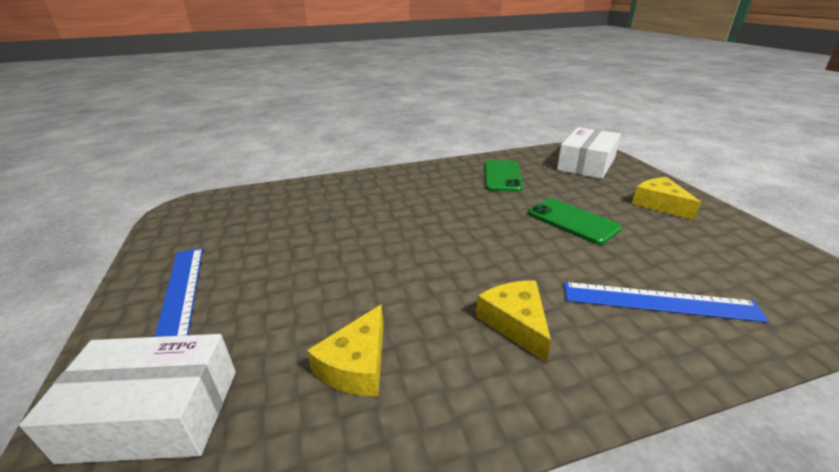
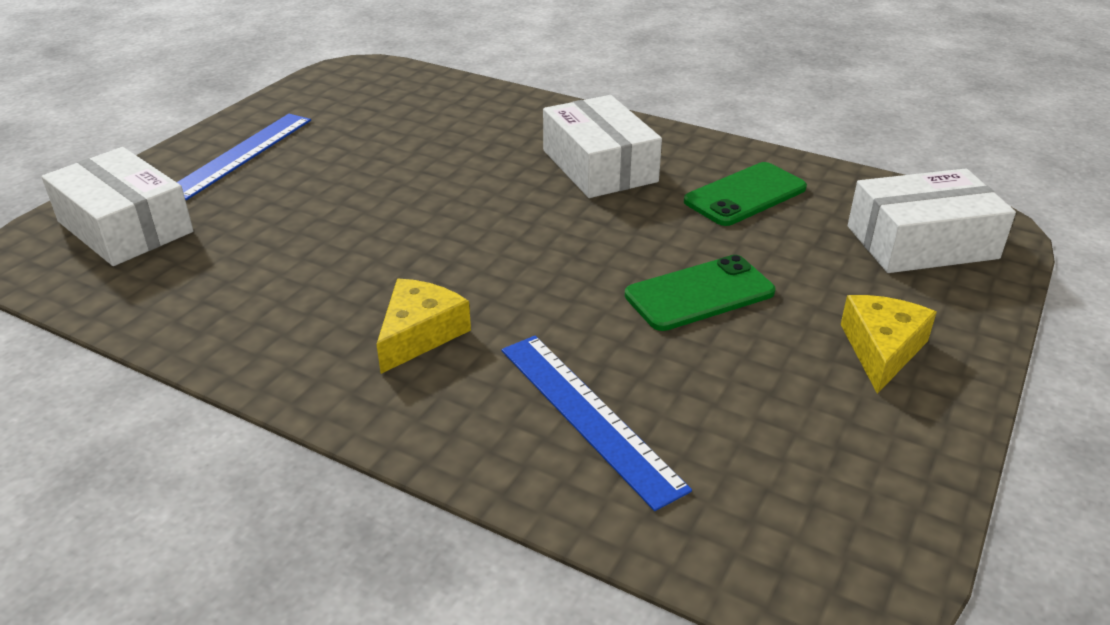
camera: 45 degrees right, 5 degrees up
(357, 365) = (262, 278): yellow cheese -> none
(423, 193) = (599, 166): none -> white box
(572, 221) = (699, 294): green phone -> green phone turned 60 degrees clockwise

